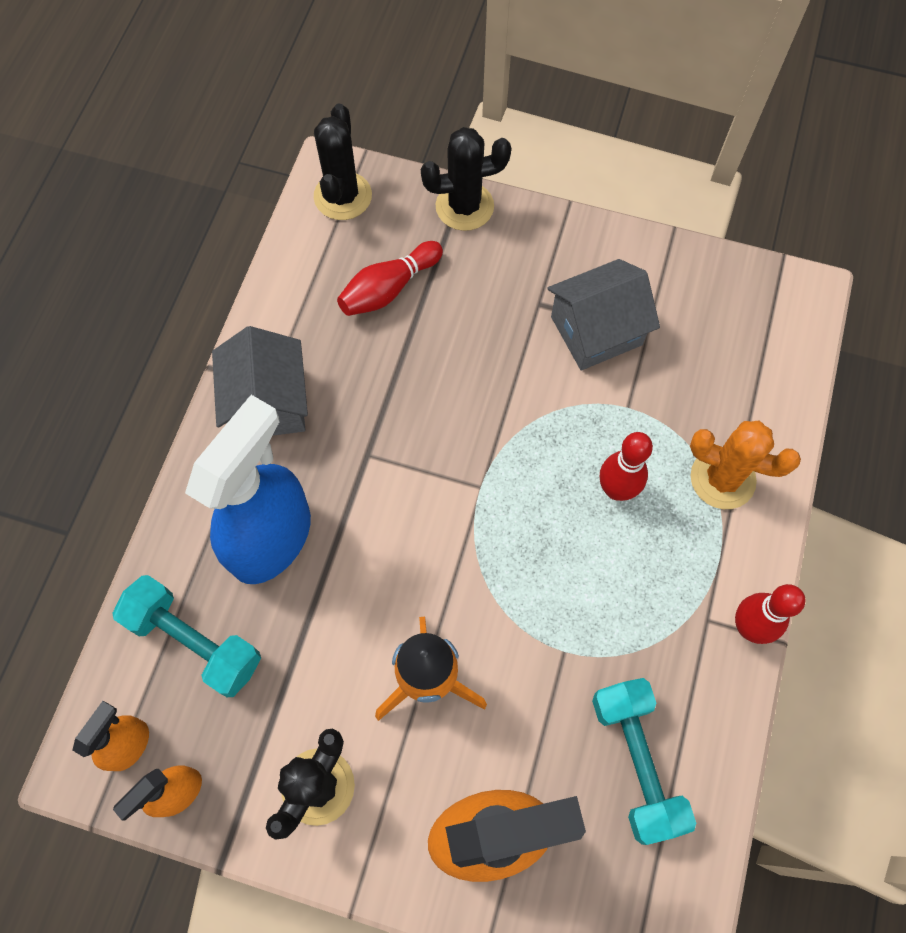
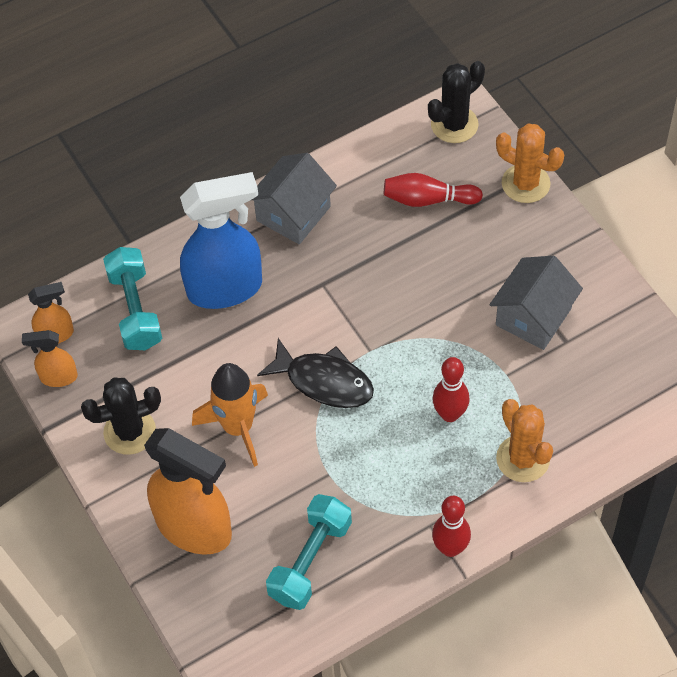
camera: 45 degrees right, 10 degrees down
(464, 206) = (525, 183): black cactus -> orange cactus
(467, 556) = (324, 381): none -> black fish
(596, 331) = (533, 317): grey house -> grey house turned 75 degrees counterclockwise

